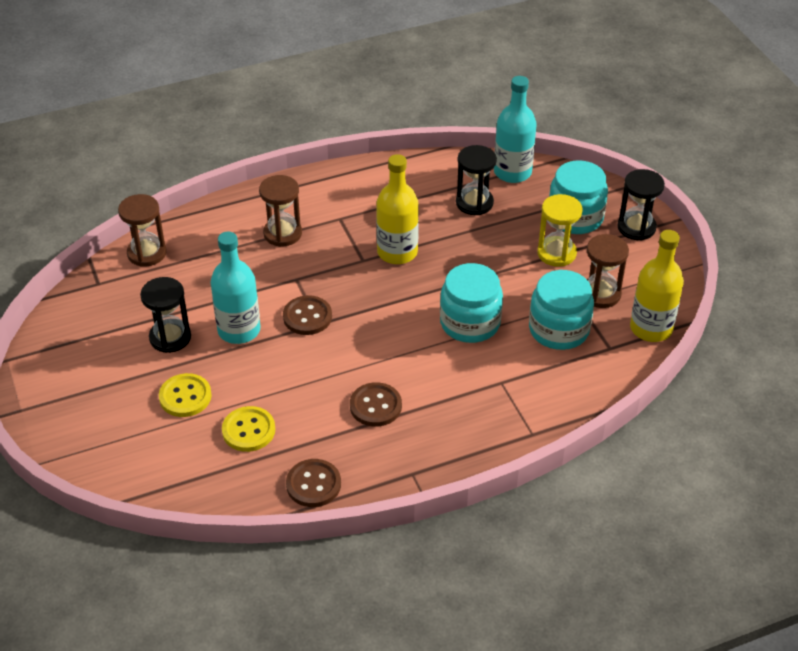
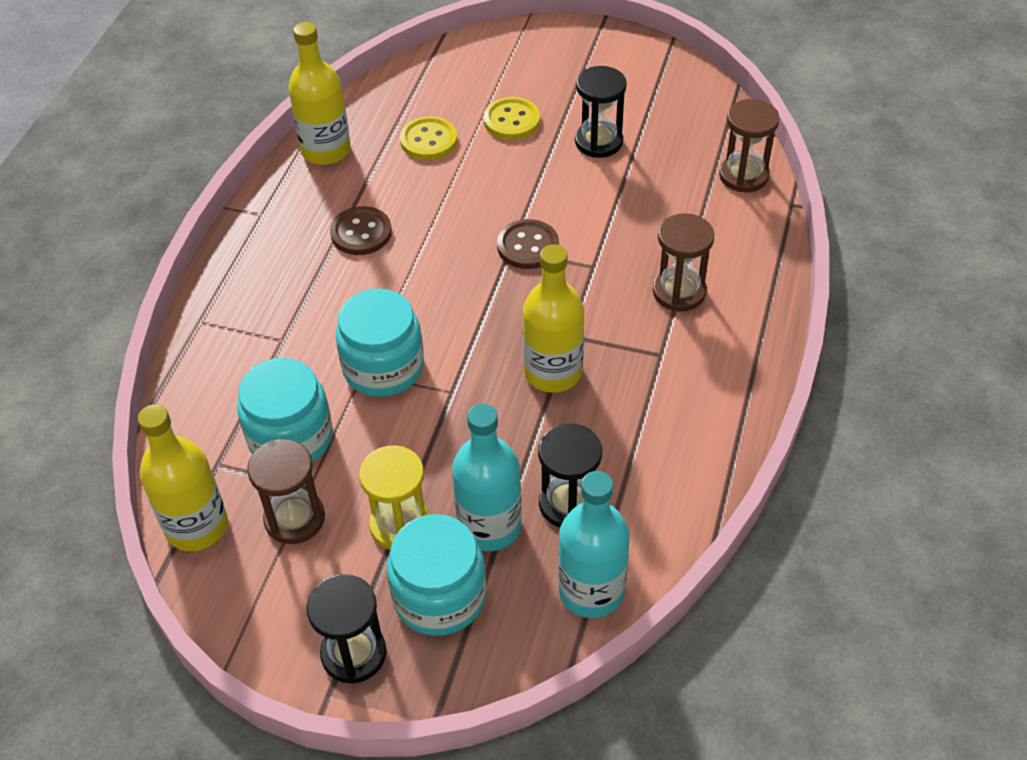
camera: 130 degrees right, 5 degrees up
(239, 330) = (560, 190): turquoise bottle -> turquoise bottle (489, 526)
(313, 484) = (326, 150): brown button -> yellow bottle

